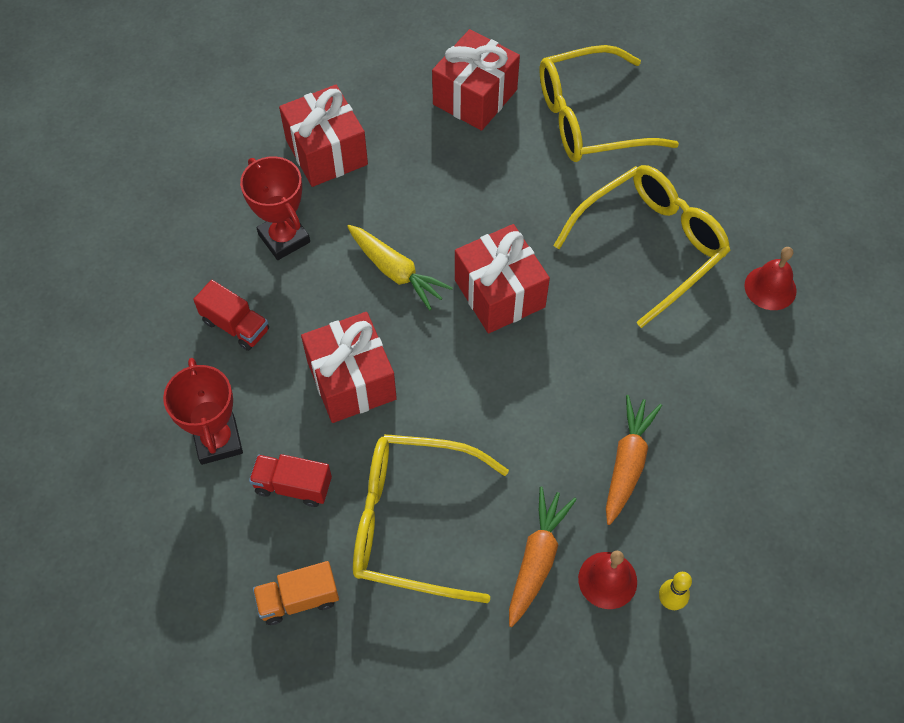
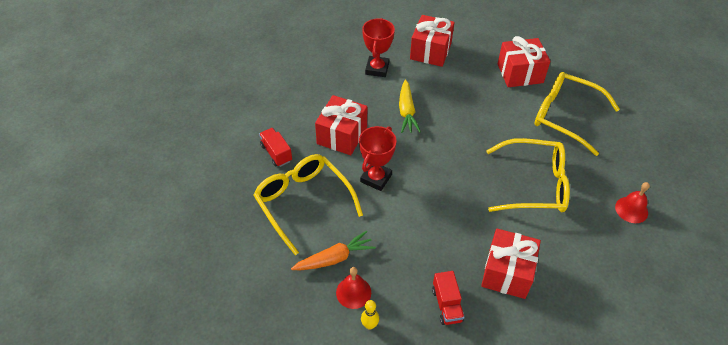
camera: 45 degrees right, 10 degrees down
(218, 440) = (269, 117): red trophy -> red trophy (376, 178)
(236, 325) = (323, 84): red truck -> red truck (447, 305)
(298, 599) = (231, 192): orange truck -> none
(499, 293) = (440, 151): red gift -> red gift (507, 272)
(627, 463) = (418, 257): orange carrot -> none
(770, 288) = (576, 246): red bell -> red bell (631, 209)

